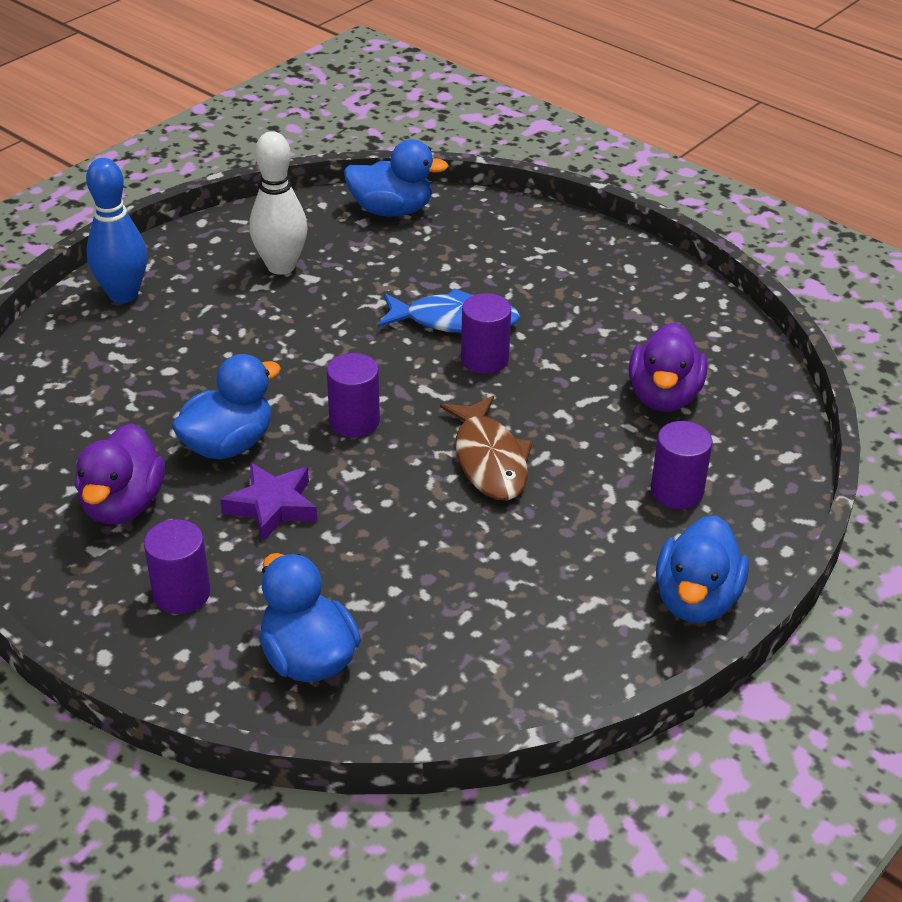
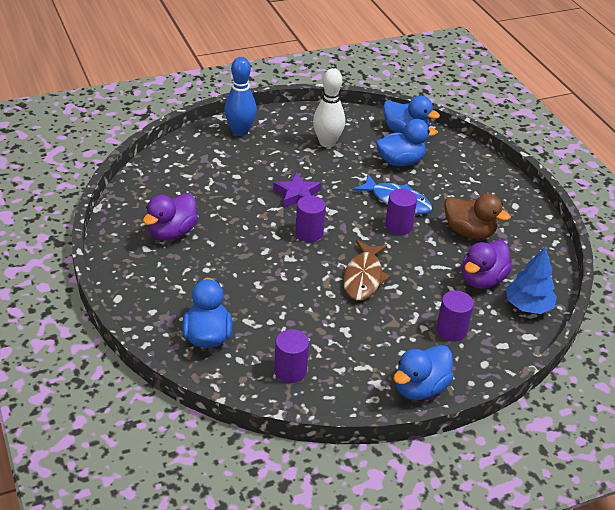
camera: 25 degrees right, 0 degrees up
(181, 593) = (170, 283): purple cylinder -> purple cylinder (290, 371)
(228, 444) = (240, 222): blue duck -> blue duck (400, 161)
(272, 506) = (240, 259): purple star -> purple star (297, 195)
(594, 331) = (469, 232): none -> brown duck
(755, 411) = (528, 306): none -> blue tree

